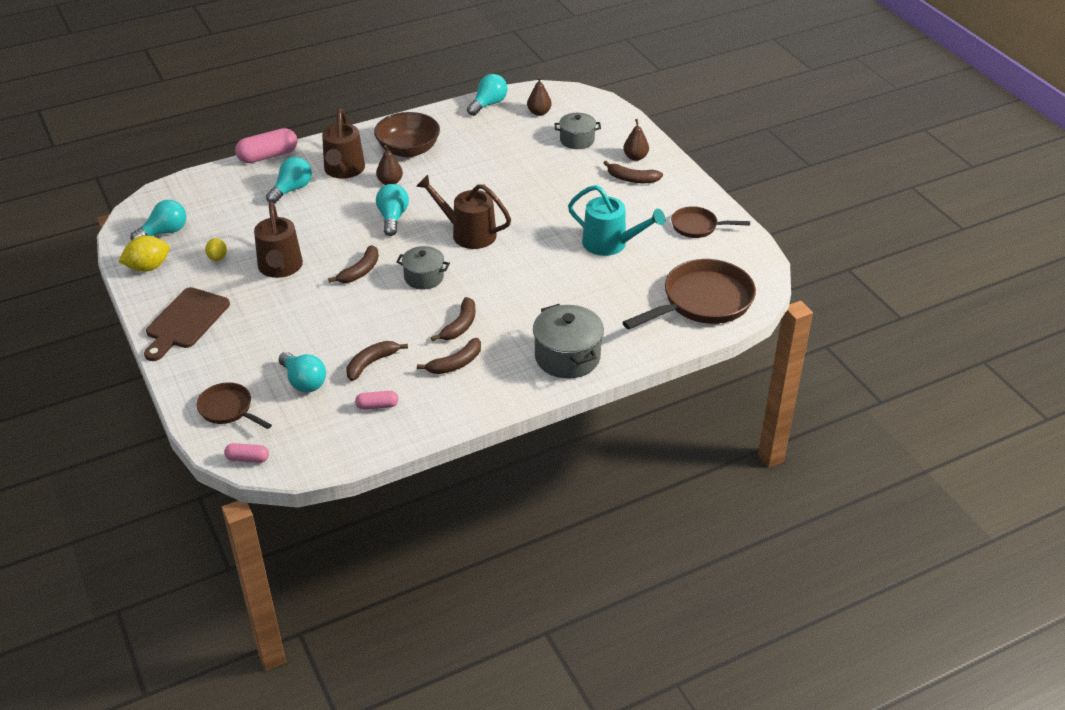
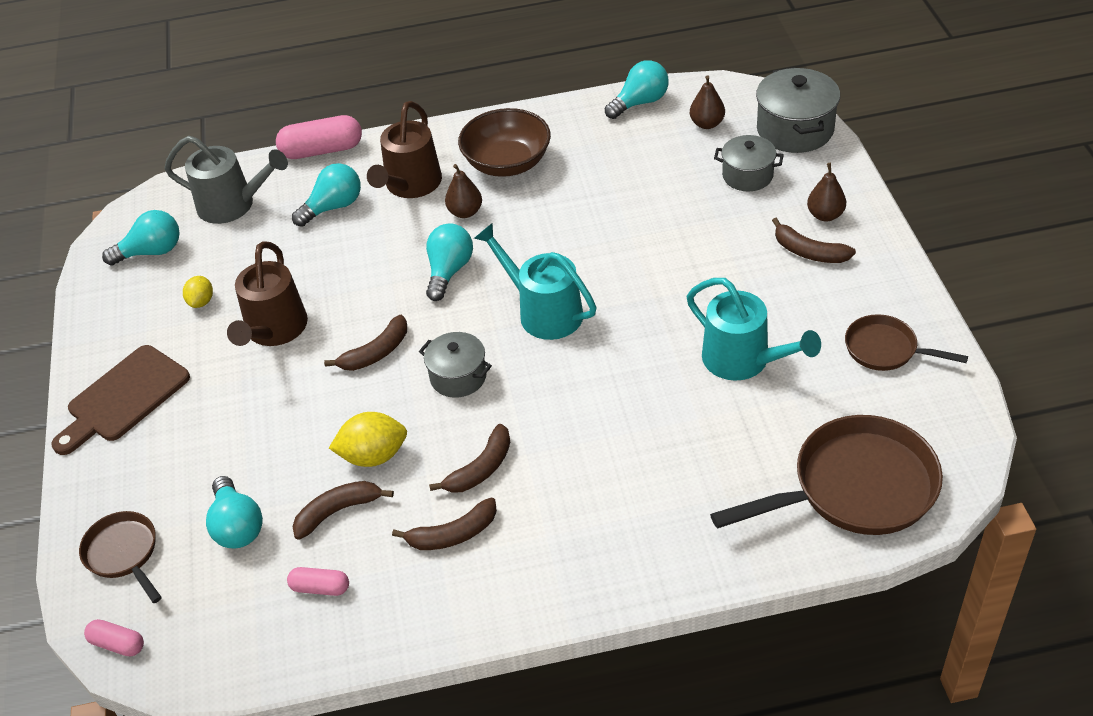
camera: 20 degrees right, 5 degrees up
(148, 267) = (111, 303): yellow lemon -> yellow lemon (373, 456)
(215, 196) = (233, 205): none -> grey watering can
(468, 233) = (543, 312): brown watering can -> turquoise watering can
(567, 357) = (618, 553): grey pot -> grey pot (795, 130)

